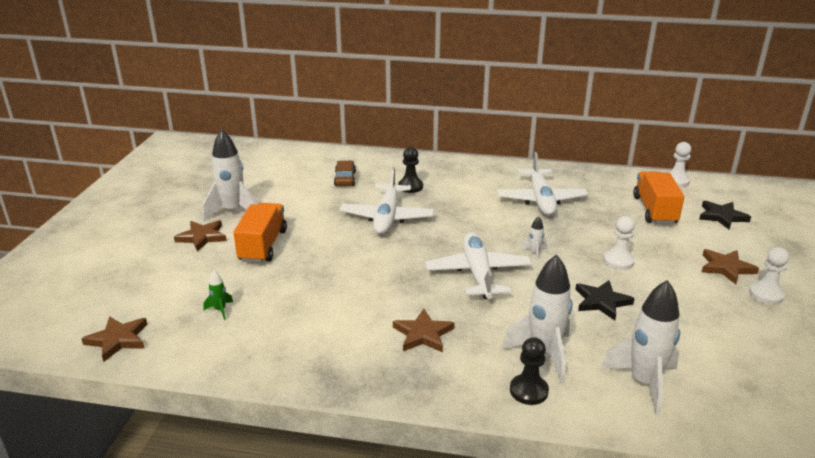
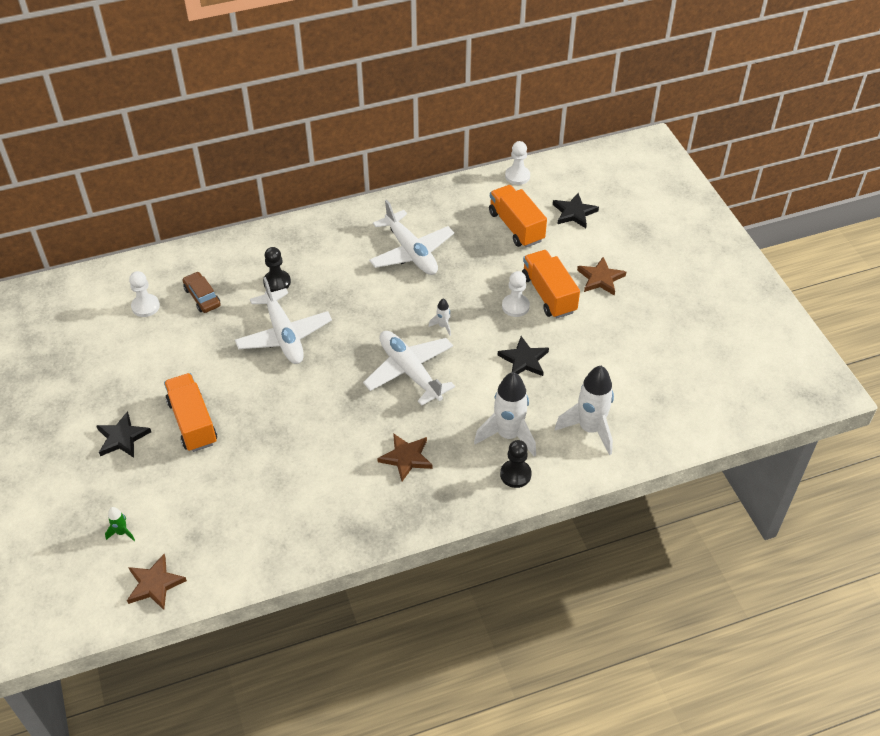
camera: 30 degrees left, 20 degrees up
(202, 237) = (122, 438): brown star -> black star
(220, 310) = (217, 512): green rocket -> green rocket (122, 532)
(233, 211) = (123, 390): white rocket -> none
(660, 263) = (548, 294): none -> orange truck
(766, 295) = (639, 298): white pawn -> white pawn (145, 306)

